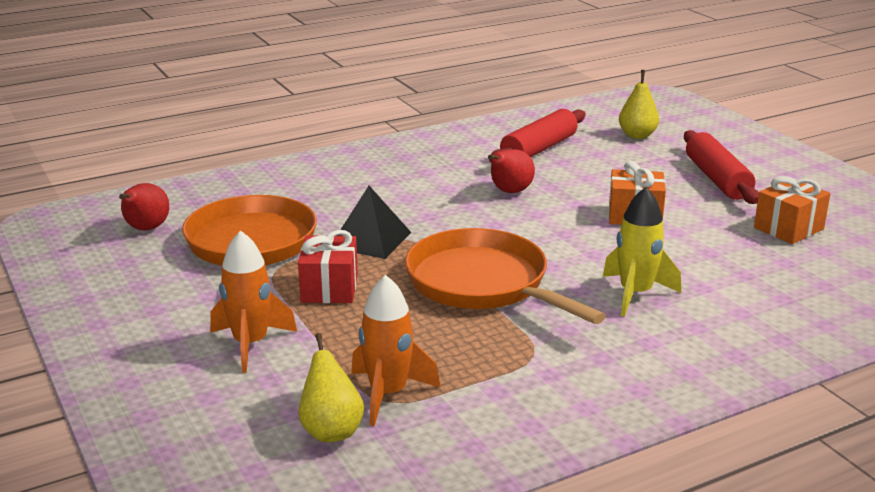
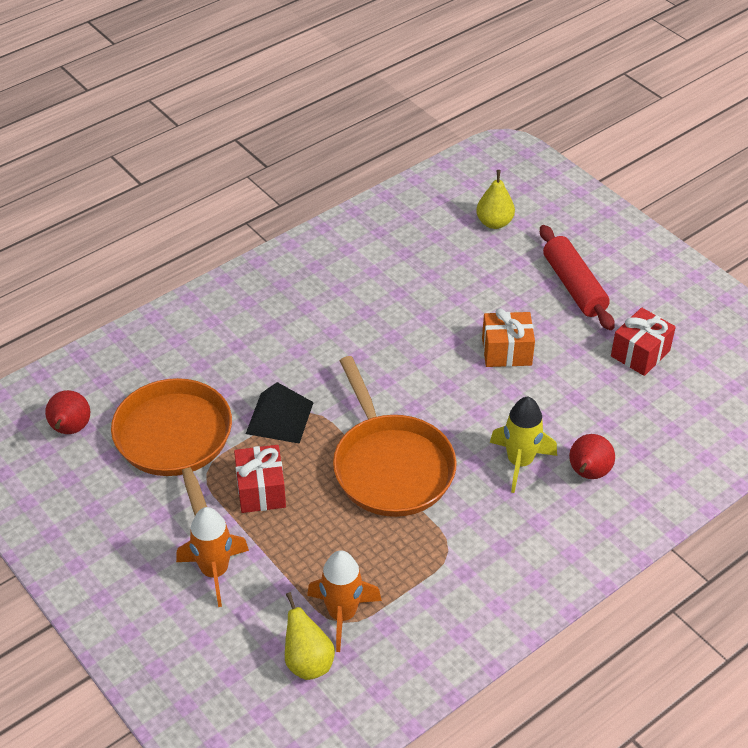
camera: 10 degrees left, 20 degrees up
(483, 284) = (390, 466): orange pan -> orange pan turned 150 degrees counterclockwise
(509, 192) = (389, 330): red pear -> red pear (588, 473)
(538, 149) = (405, 257): red rolling pin -> none
(788, 228) = (640, 353): orange gift -> red gift

